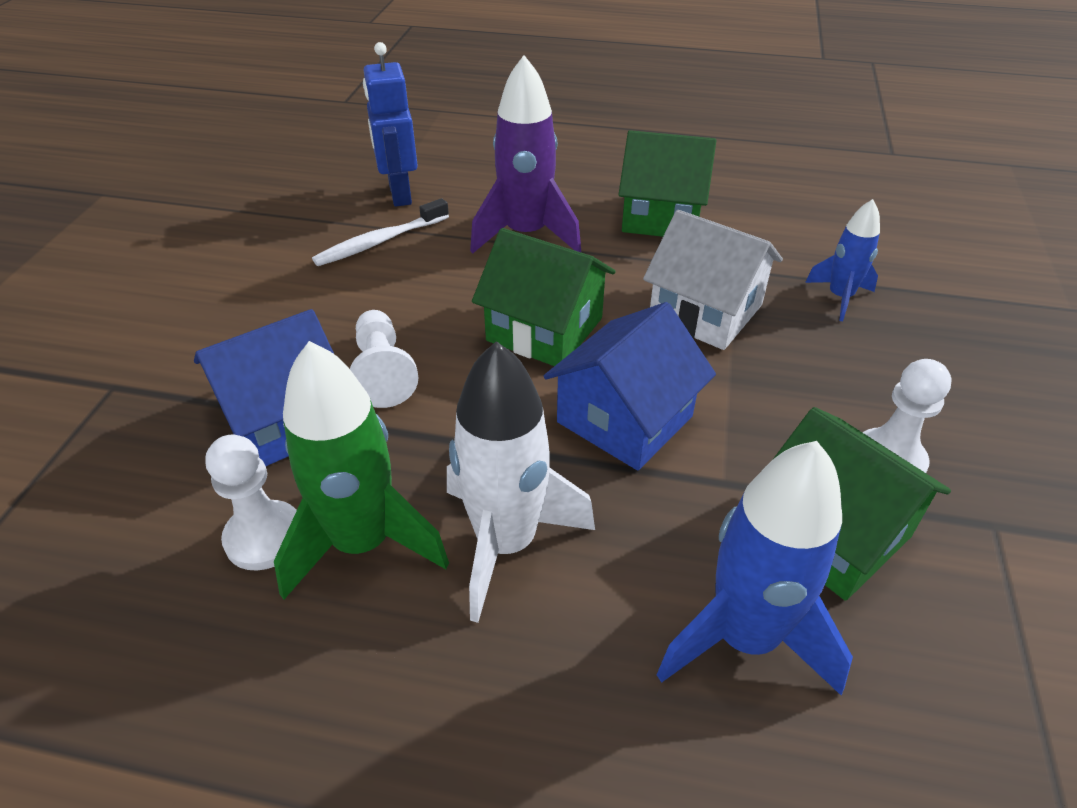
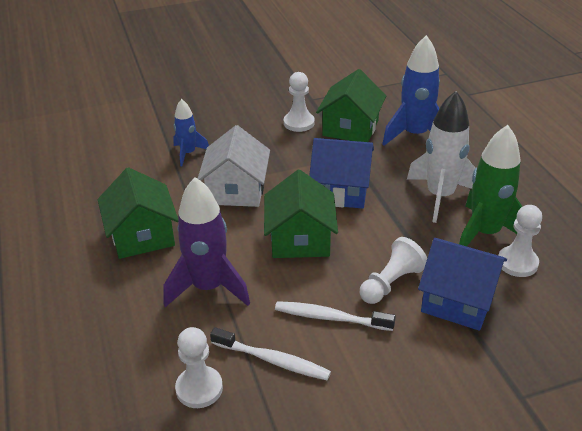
camera: 120 degrees left, 5 degrees down
(387, 299) = (330, 317): none -> white toothbrush
(399, 195) = (199, 388): blue robot -> white pawn

